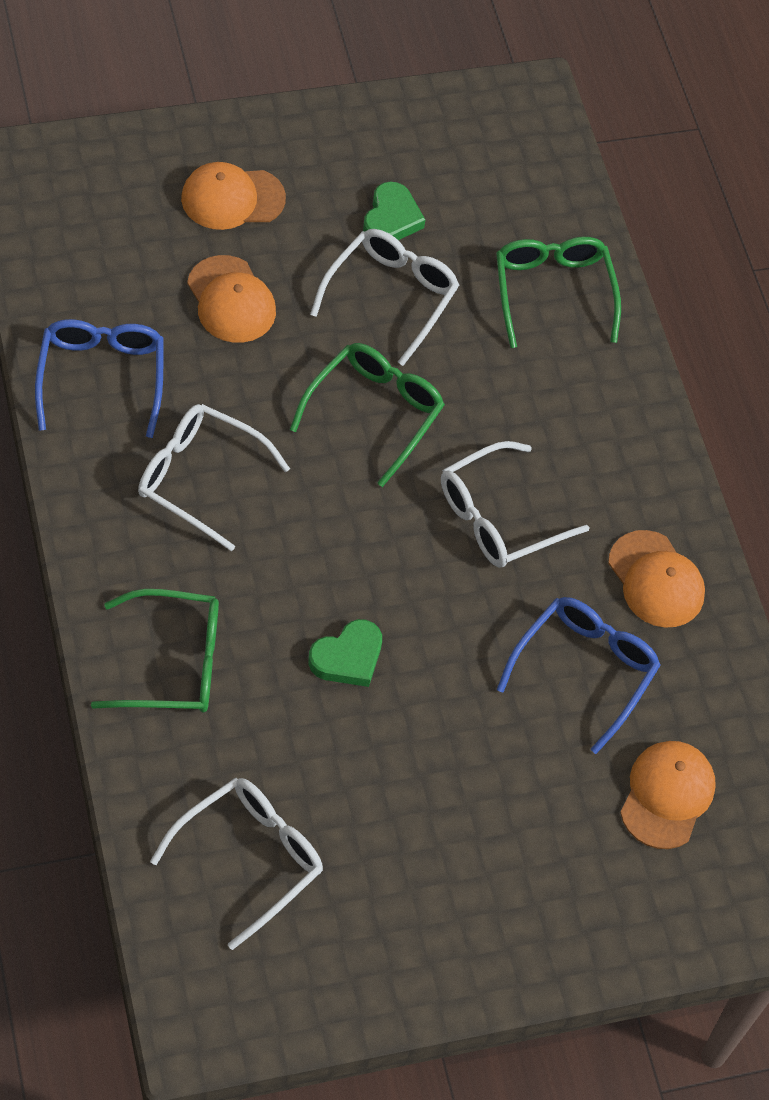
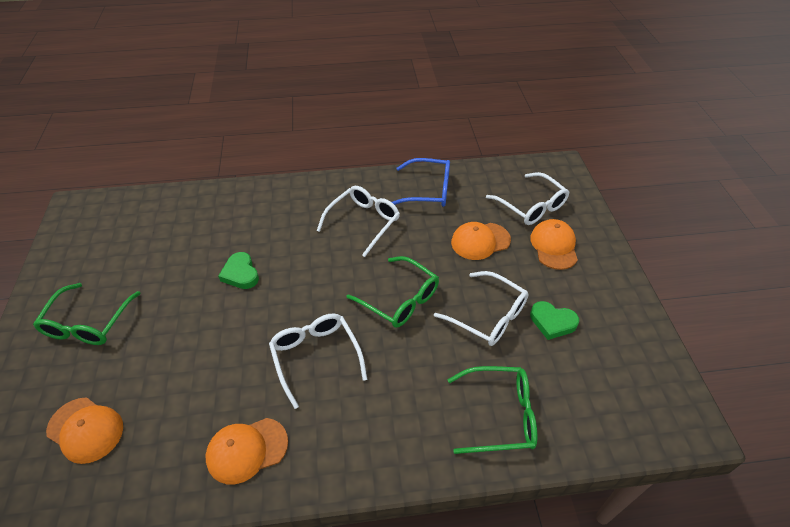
camera: 105 degrees right, 10 degrees down
(173, 663) = (259, 207): green glasses -> green glasses (88, 323)
(249, 859) = (145, 228): white glasses -> white glasses (531, 206)
(584, 671) = (192, 392): blue glasses -> none

